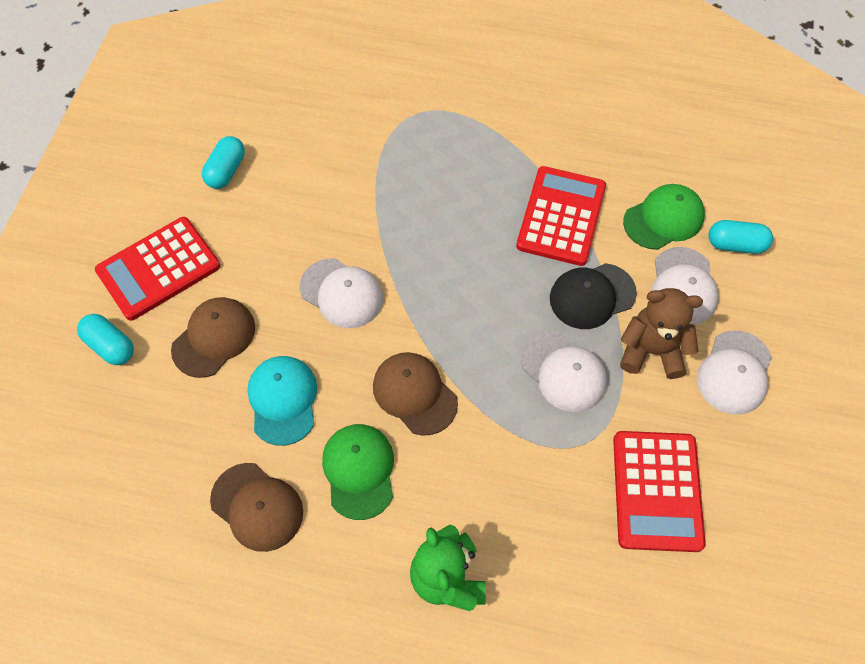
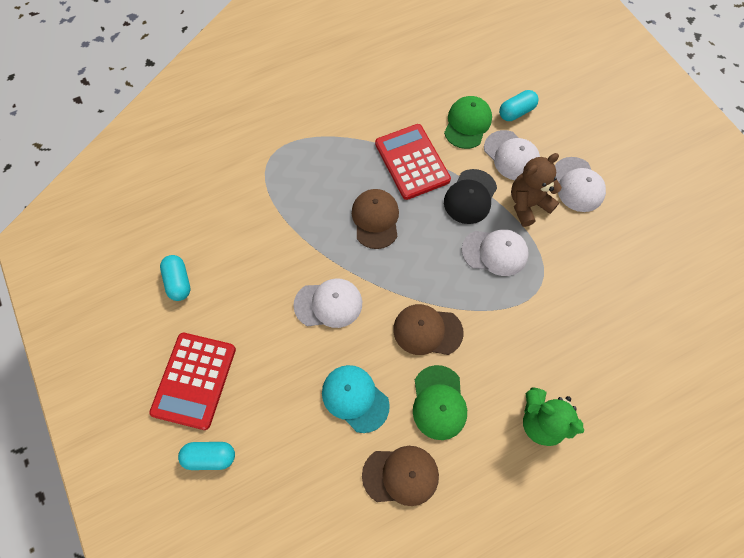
camera: 40 degrees left, 5 degrees up
(214, 338) = (275, 395): brown cap -> brown cap (375, 219)
(359, 471) = (439, 402): green cap -> green cap turned 135 degrees counterclockwise
(657, 491) = (598, 280): red calculator -> none

